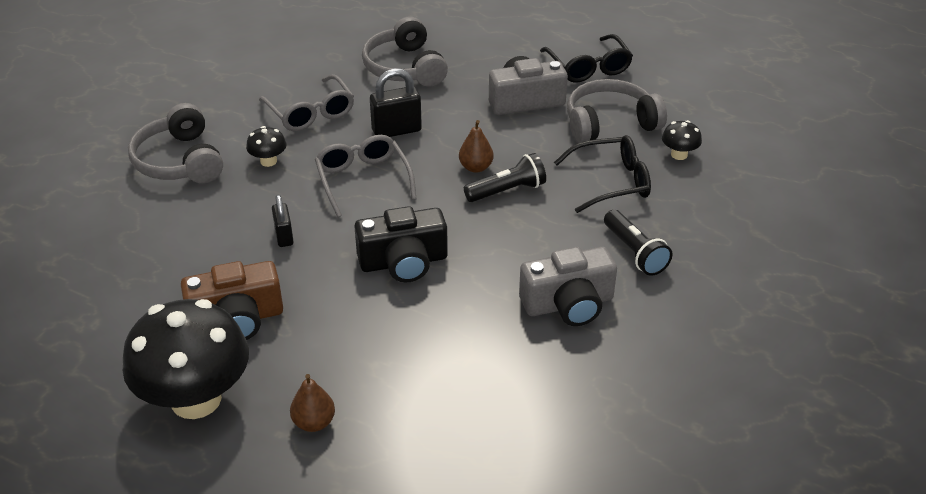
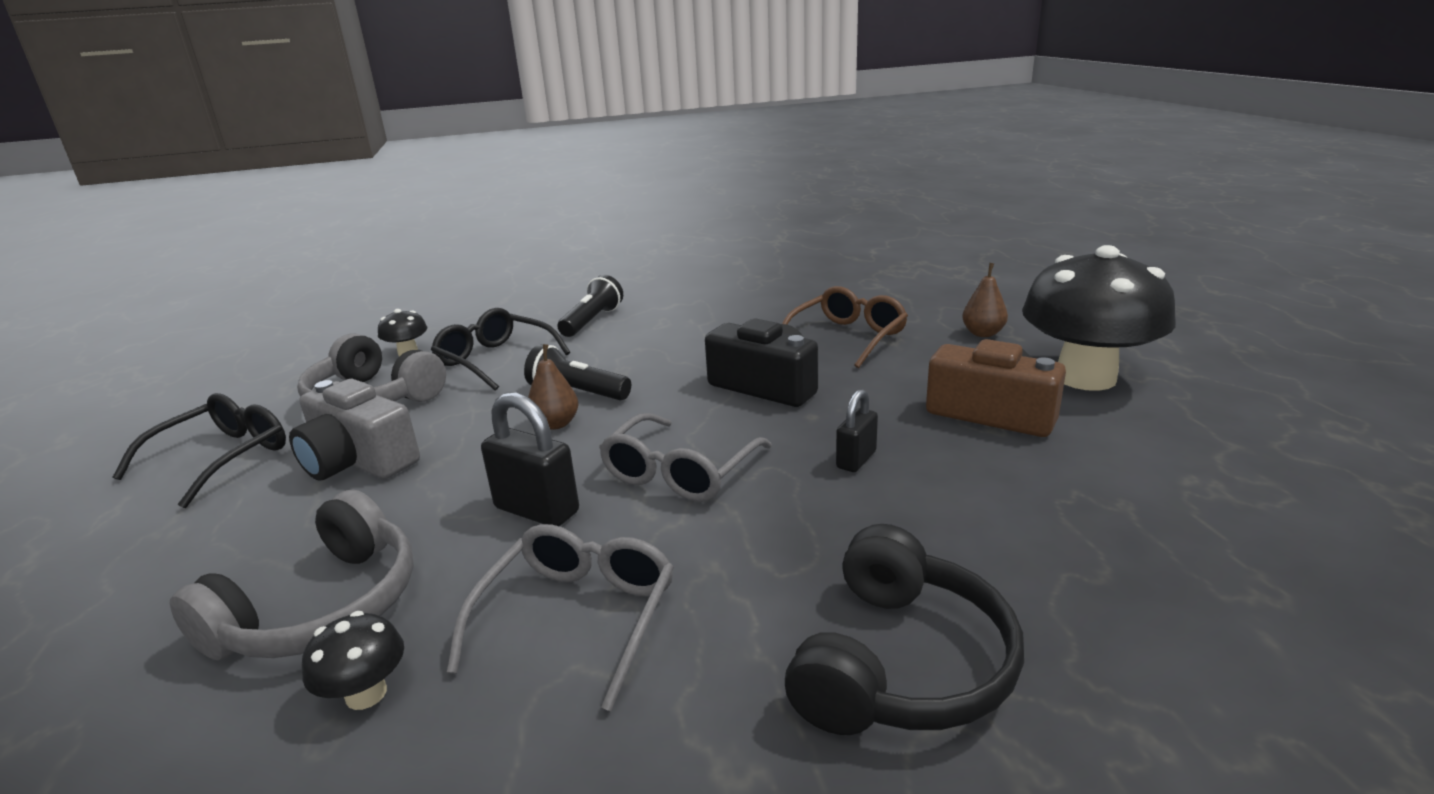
camera: 130 degrees left, 15 degrees down
(179, 161) = (902, 664): grey headphones -> black headphones
(268, 161) = (755, 568): black mushroom -> black mushroom (366, 694)
(415, 349) = (847, 337): none -> brown glasses
(568, 304) = (694, 318): grey camera -> none

